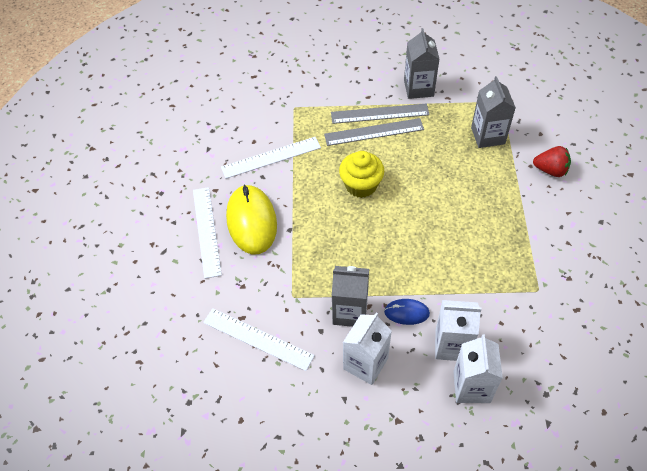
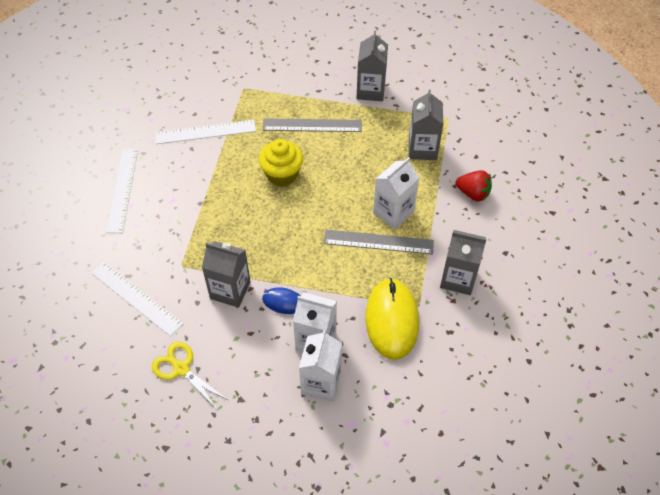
camera: 10 degrees right, 0 degrees up
(252, 221) = (167, 188): yellow mouse -> yellow mouse (392, 320)
(327, 402) = (180, 368): none -> yellow scissors
(365, 363) = (228, 341): white carton -> white carton (393, 212)
(379, 114) = (324, 109): grey ruler -> grey ruler (378, 242)
(566, 256) = (458, 279): none -> grey carton

